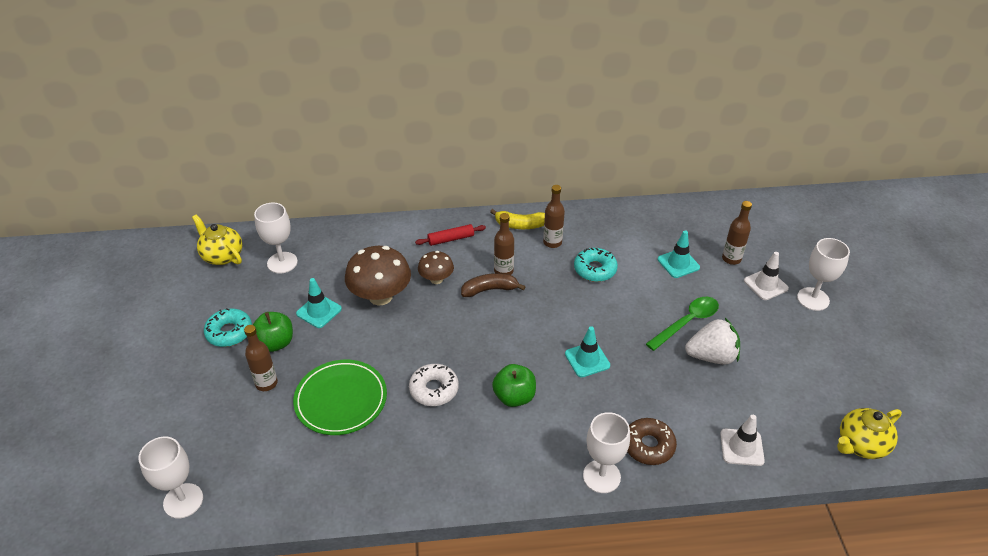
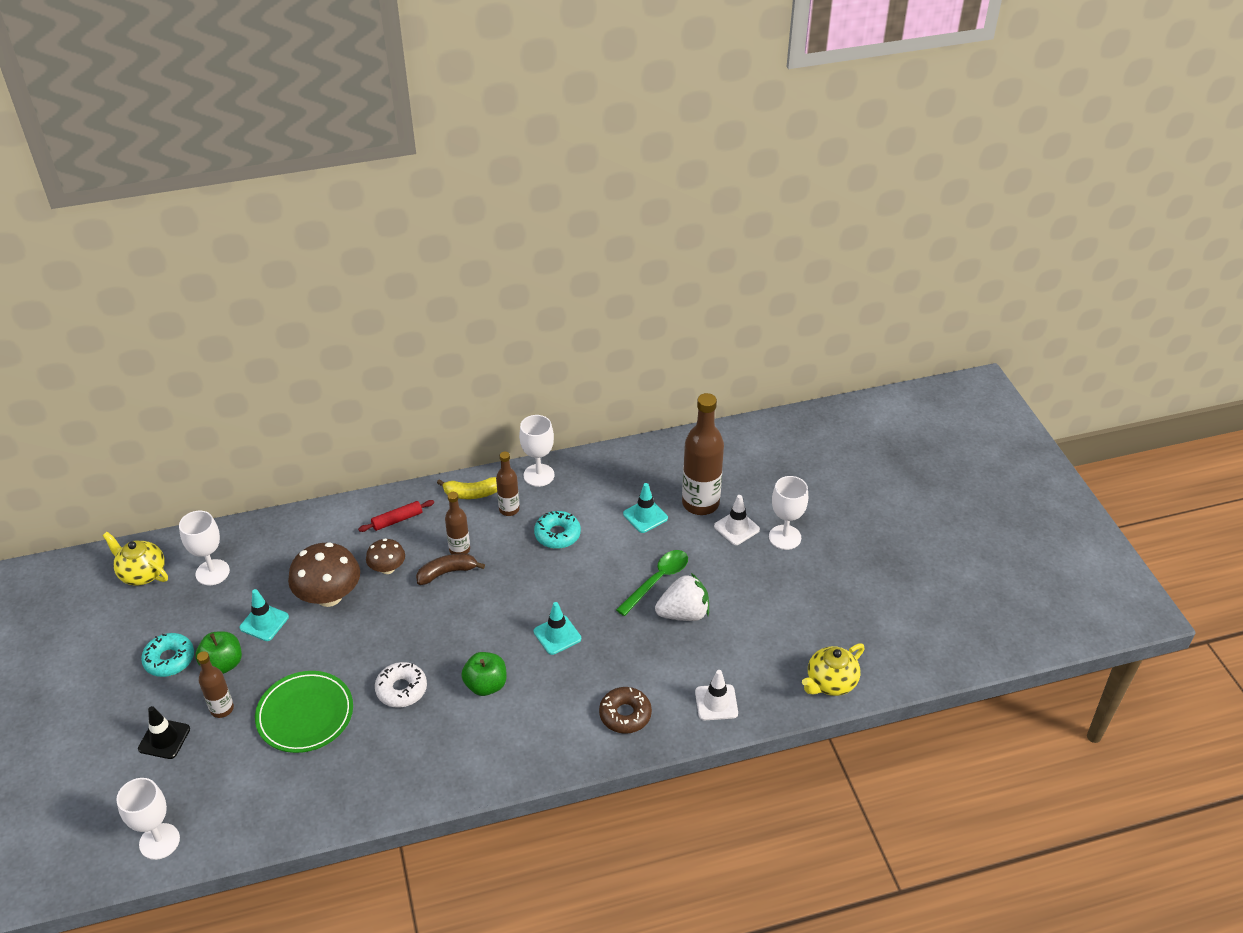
camera: 10 degrees left, 0 degrees up
(209, 403) = (164, 739): none -> black traffic cone
(601, 476) = (581, 752): white goblet -> white goblet (539, 475)
(731, 259) = (700, 503): brown bottle -> brown bottle, size x1.83

